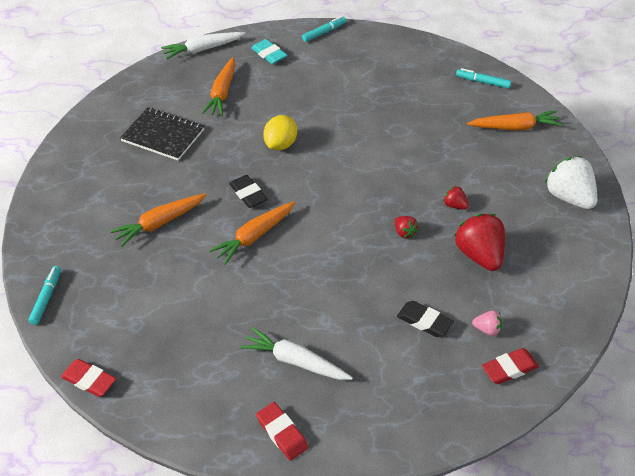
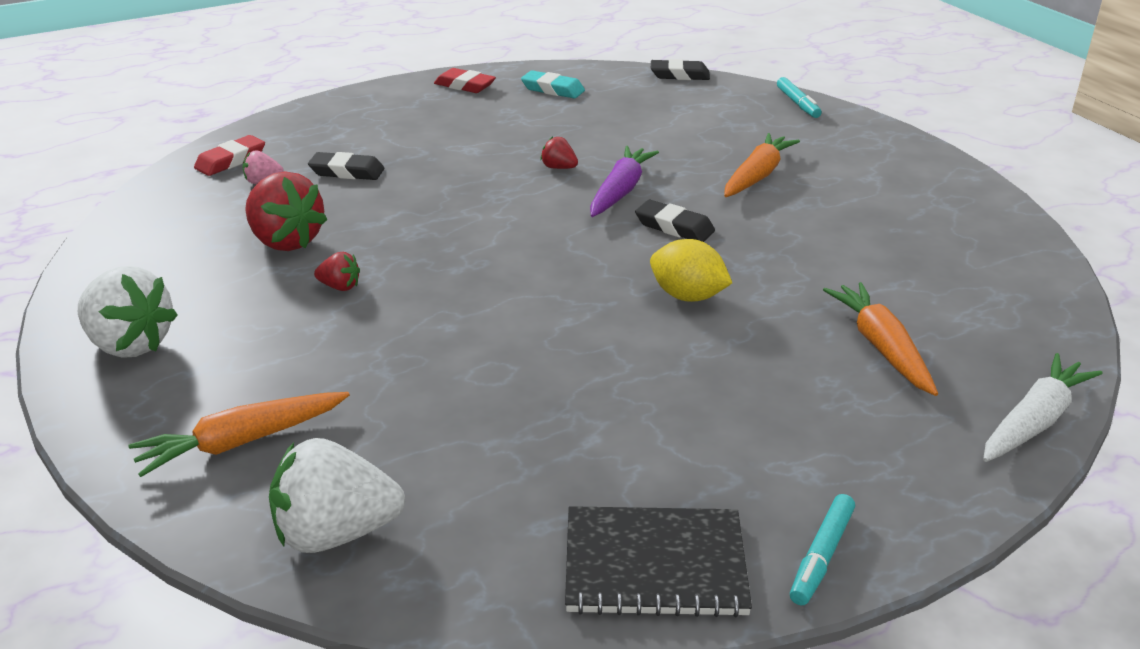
camera: 155 degrees right, 15 degrees down
(89, 380) = (679, 75): red eraser -> black eraser
(163, 135) = (889, 260): black notebook -> black notebook (655, 564)
(254, 236) = (620, 191): orange carrot -> purple carrot
(269, 54) = (886, 453): turquoise eraser -> turquoise eraser (552, 89)
(281, 144) = (687, 296): yellow lemon -> yellow lemon turned 60 degrees counterclockwise
(295, 361) = (484, 120): white carrot -> none
(404, 232) = (409, 239): red strawberry -> red strawberry (559, 168)
(483, 82) = (336, 533): turquoise marker -> white strawberry

